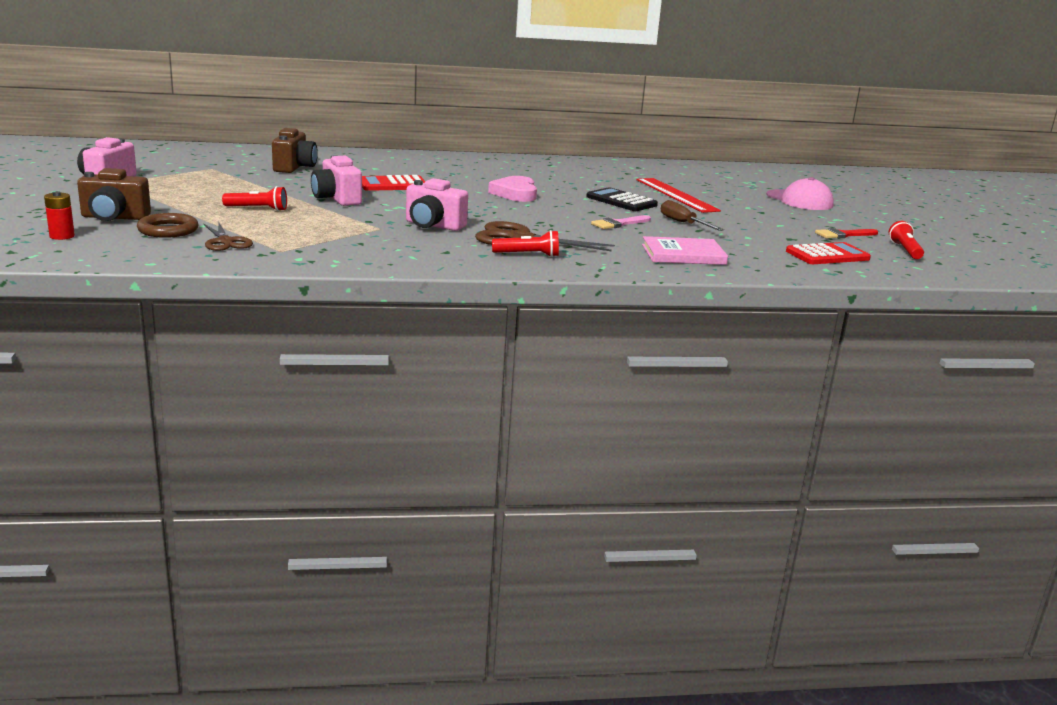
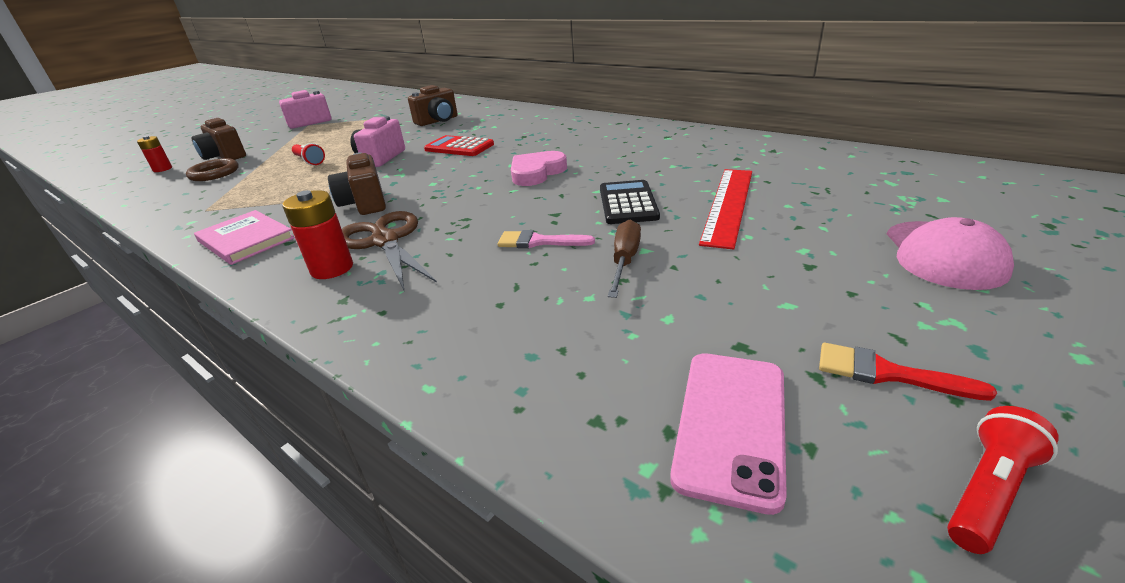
camera: 50 degrees right, 10 degrees up
(226, 242) = (206, 192): brown scissors -> none
(433, 226) = (365, 204): pink camera -> brown camera
(528, 255) = (332, 268): red flashlight -> red battery
(683, 254) = (486, 327): pink book -> pink book (246, 240)
(827, 255) = (731, 424): red calculator -> pink phone

